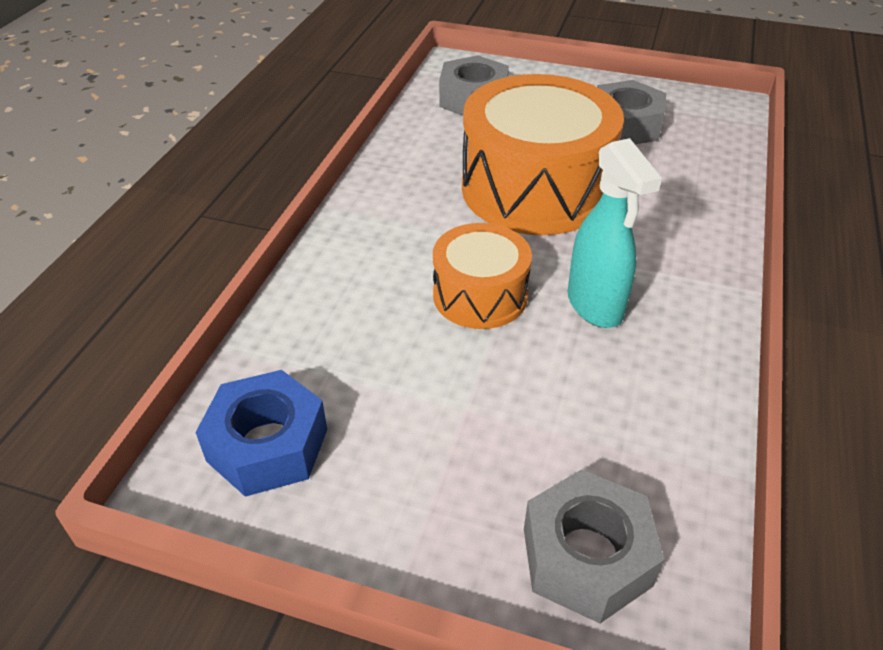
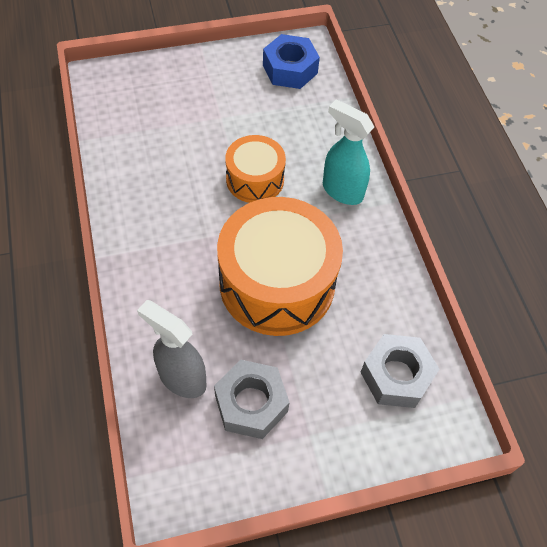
camera: 145 degrees right, 15 degrees up
(587, 556) = (139, 84): grey nut -> none
(595, 306) = (189, 201): turquoise spray bottle -> turquoise spray bottle (342, 191)
(687, 160) = (182, 378): none -> grey spray bottle

